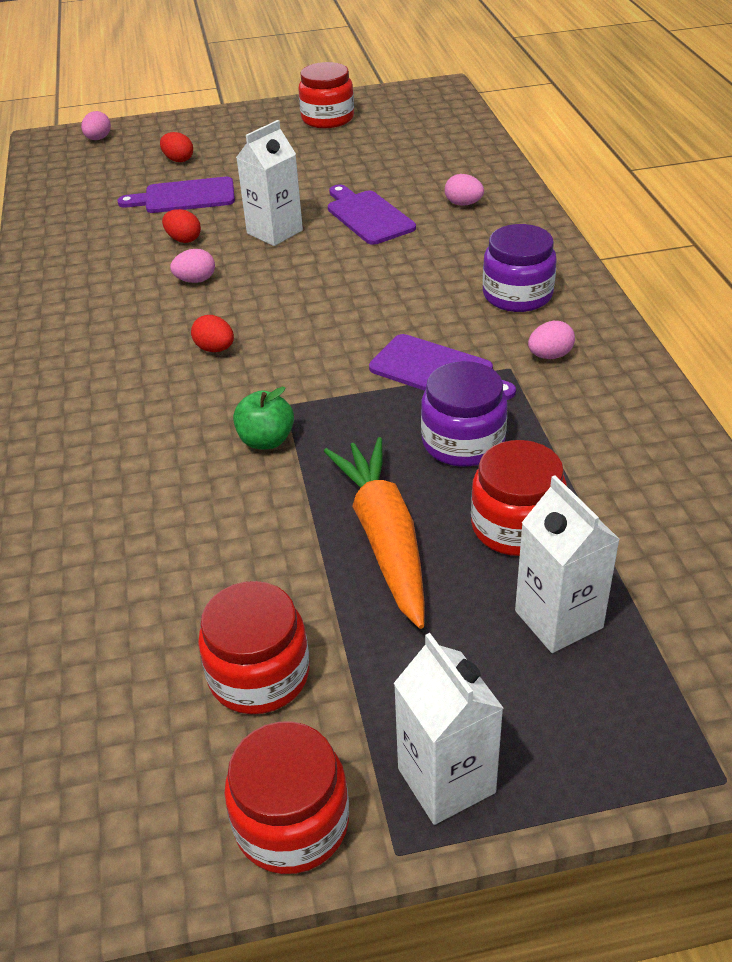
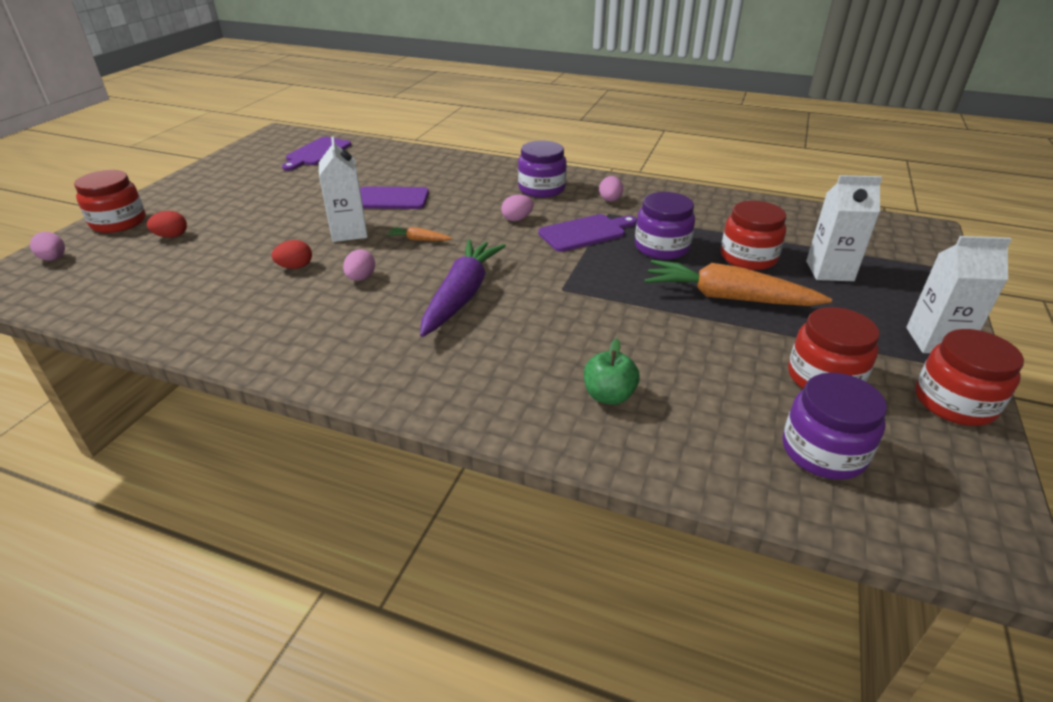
camera: 60 degrees left, 5 degrees down
(107, 705) = (823, 451): none -> purple jar
(184, 197) = (233, 249): purple cutting board -> purple cutting board (317, 153)
(215, 349) = (462, 296): red egg -> purple carrot
(266, 440) = (592, 307): green apple -> green apple (609, 396)
(301, 275) = (419, 240): none -> orange carrot
(327, 118) = (236, 172): red jar -> red jar (119, 222)
(463, 204) = (424, 170): pink egg -> pink egg (517, 219)

